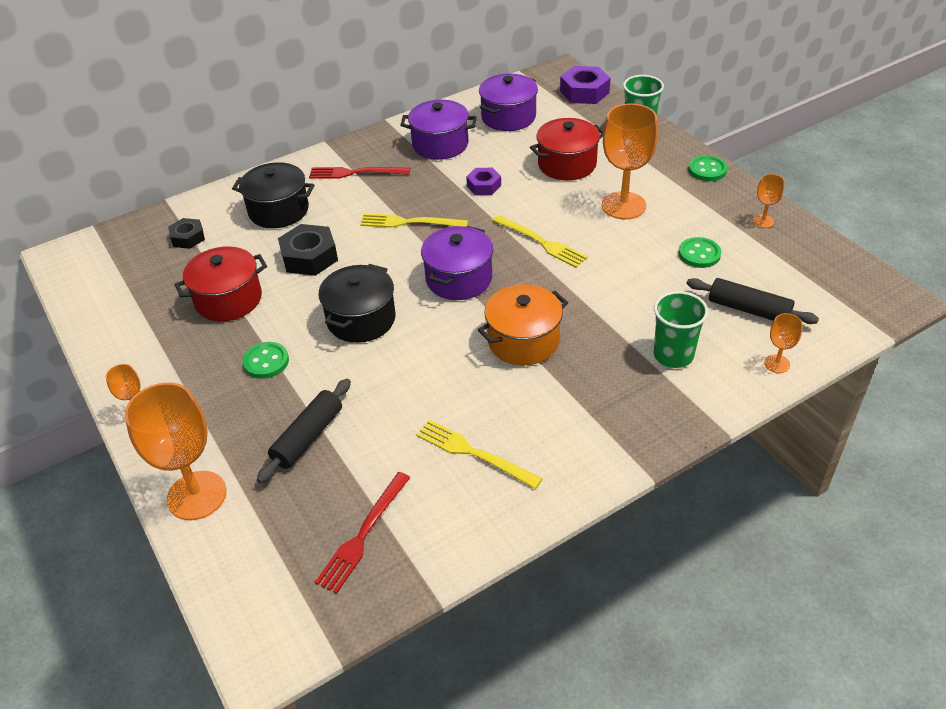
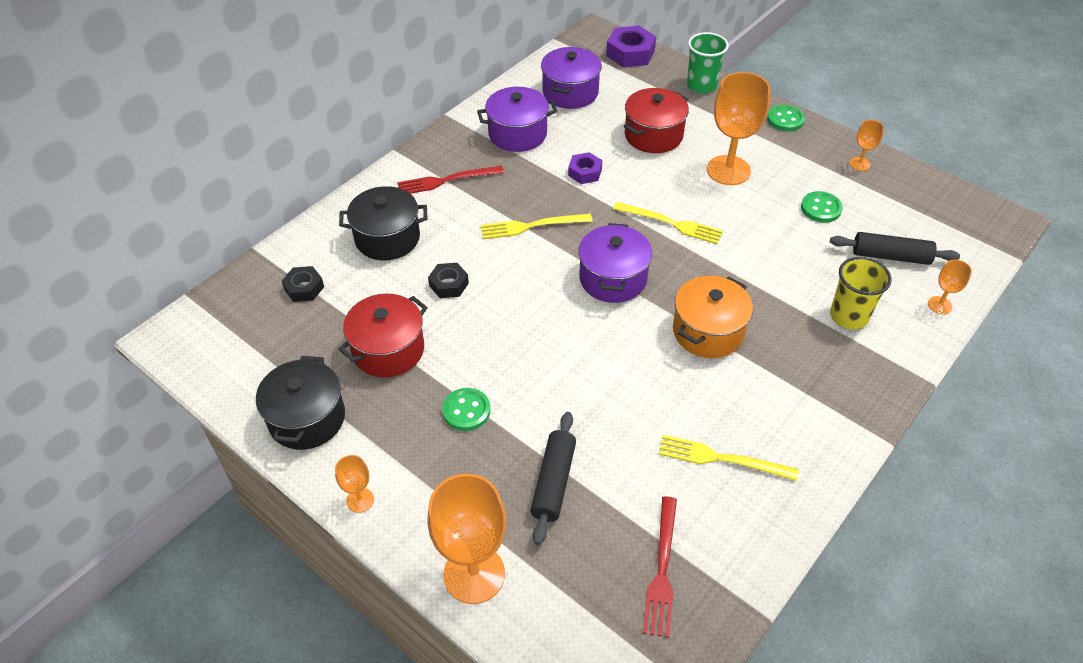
camera: 20 degrees left, 5 degrees up
(309, 257) = (449, 284): black nut -> black nut, size x0.62
(361, 319) = (539, 343): black pot -> black pot (307, 418)
(673, 355) = (849, 316): green cup -> yellow cup

